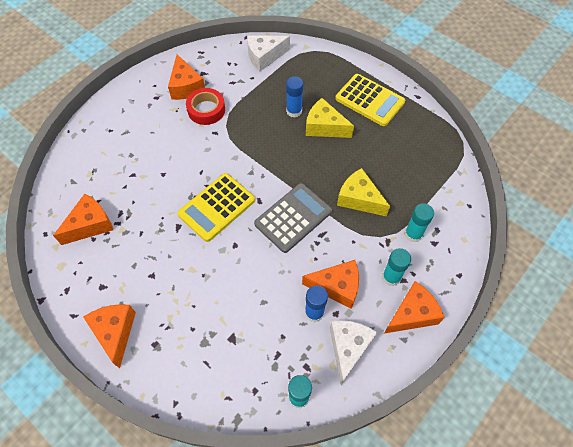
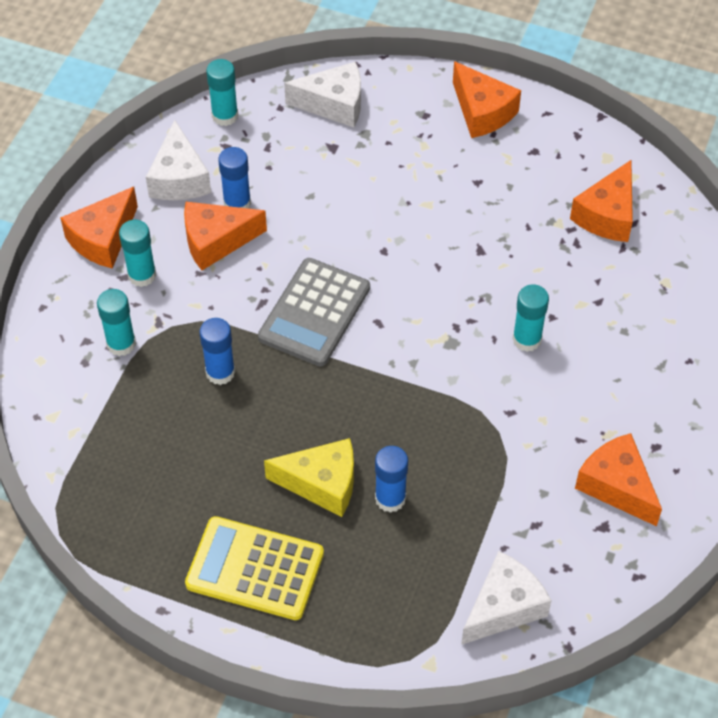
camera: 160 degrees right, 5 degrees down
(184, 166) = (527, 339): none -> turquoise glue stick
(206, 110) = (550, 450): red tape -> none
(214, 378) = (334, 104): none -> white cheese
(217, 207) = (438, 293): yellow calculator -> none
(359, 199) = (220, 372): yellow cheese -> blue glue stick

